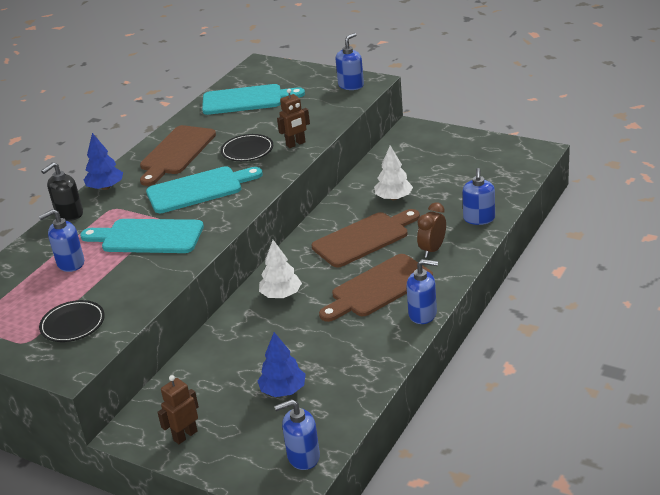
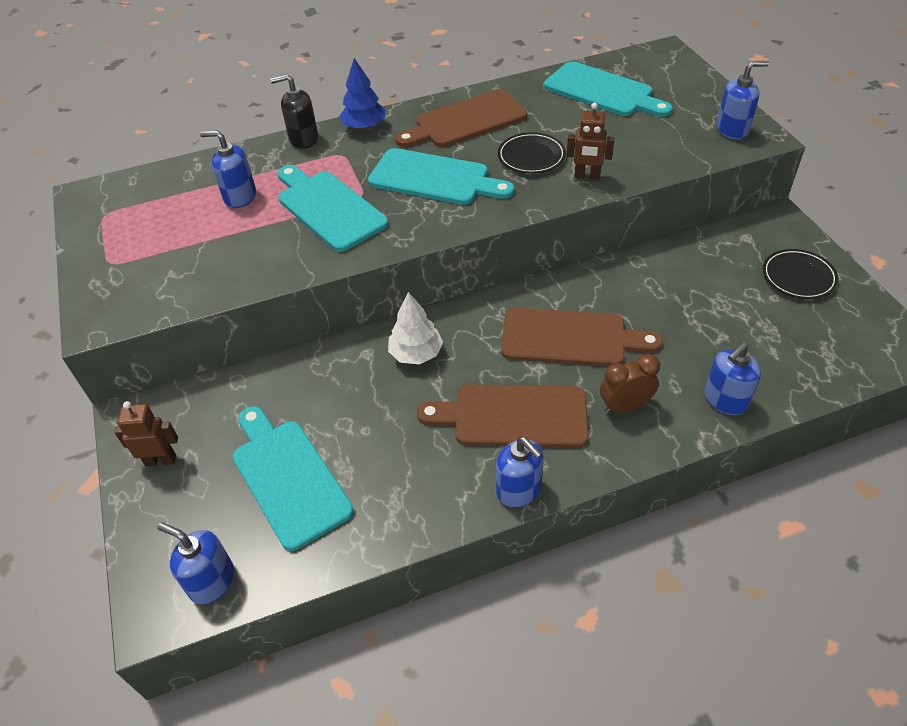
camera: 40 degrees right, 15 degrees up
(73, 324) = (161, 269): black plate -> black plate (798, 277)
(283, 390) = (288, 478): blue tree -> turquoise cutting board
(393, 198) = (658, 304): white tree -> none

